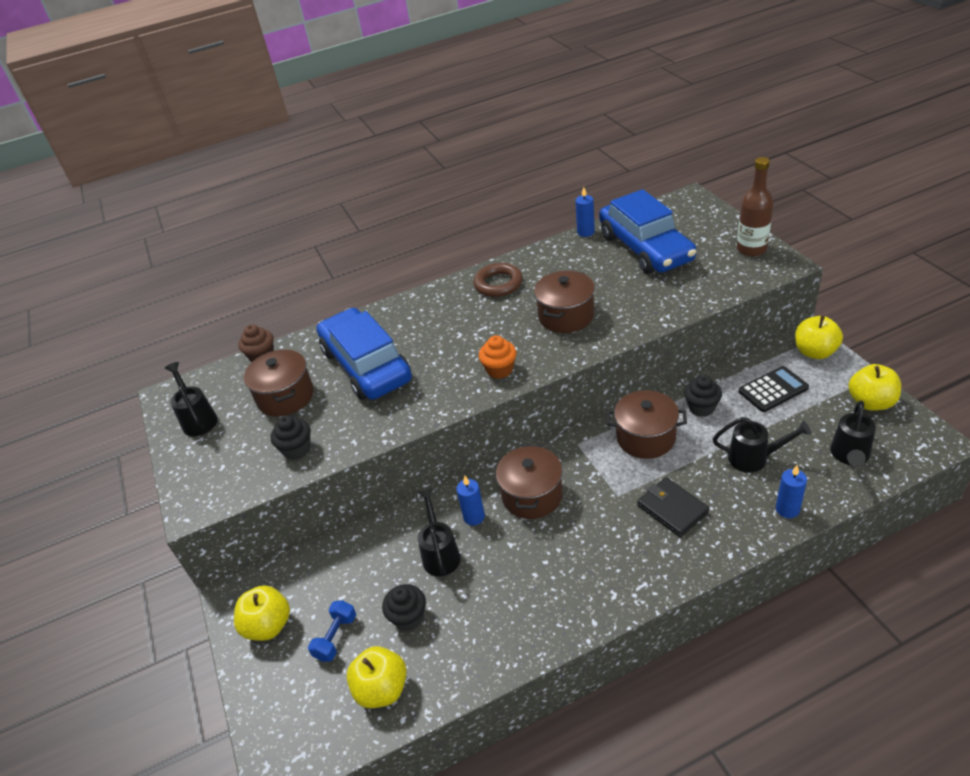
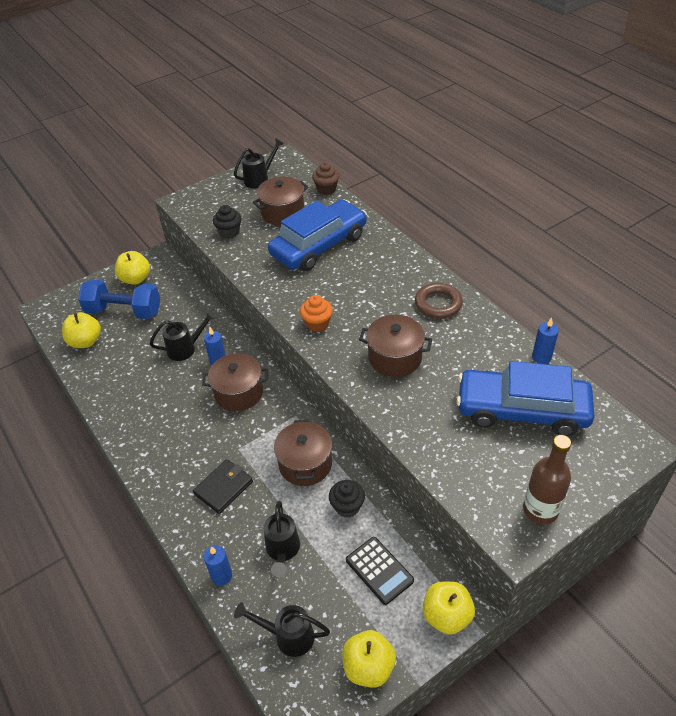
camera: 75 degrees right, 5 degrees up
(336, 637) = (124, 311): blue dumbbell -> blue dumbbell, size x2.01
(408, 617) = (135, 343): black cupcake -> none
(645, 248) = (522, 410): blue car -> blue car turned 45 degrees clockwise

